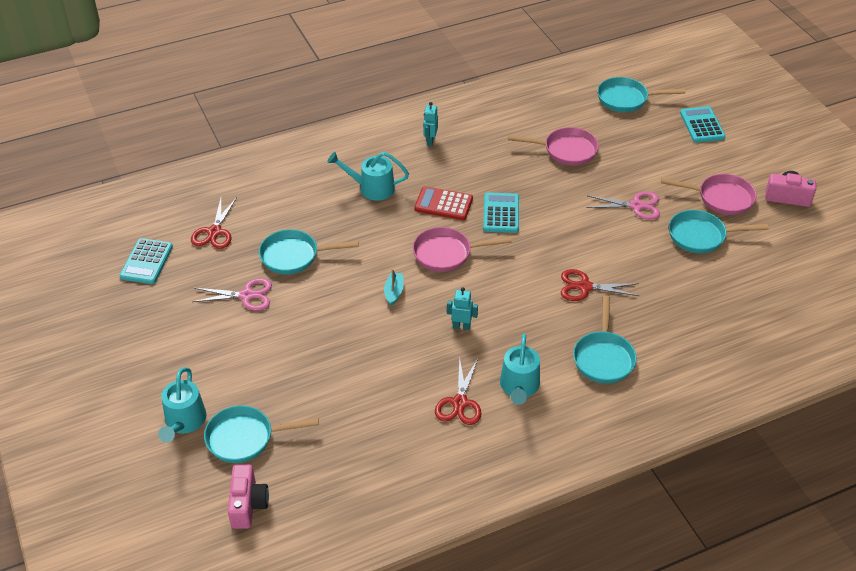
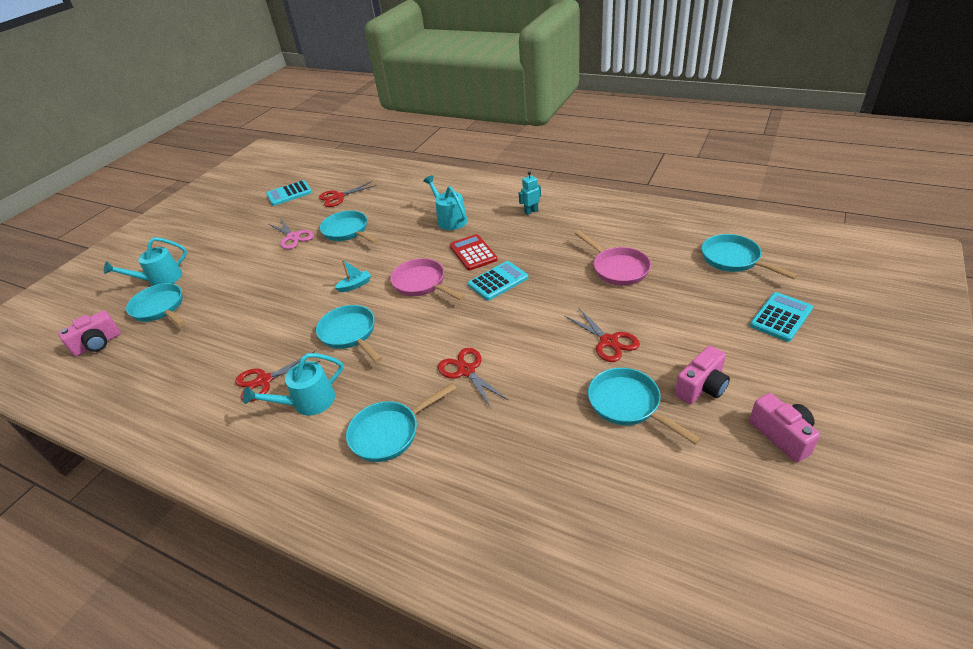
camera: 55 degrees right, 5 degrees down
(461, 326) = (350, 334): turquoise robot -> turquoise pan
(636, 206) = (609, 341): pink scissors -> red scissors
(721, 198) = (701, 387): pink pan -> pink camera

